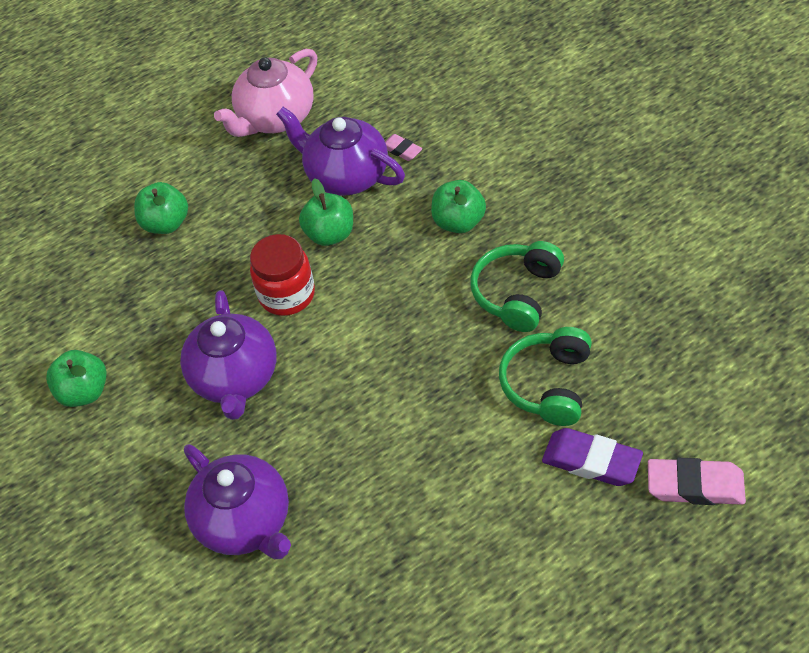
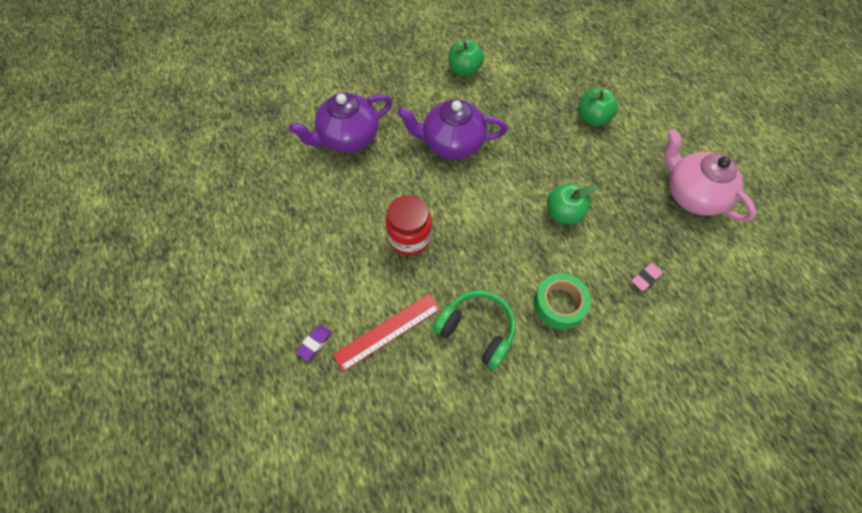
camera: 95 degrees right, 10 degrees up
(287, 295) = (513, 179): red jar -> red jar (410, 237)
(346, 175) = (623, 233): purple teapot -> none
(459, 222) = (559, 304): green apple -> green tape
(548, 384) = (387, 331): green headphones -> red ruler
(591, 461) = (314, 343): purple eraser -> purple eraser, size x0.55
(695, 486) = (267, 411): pink eraser -> none

